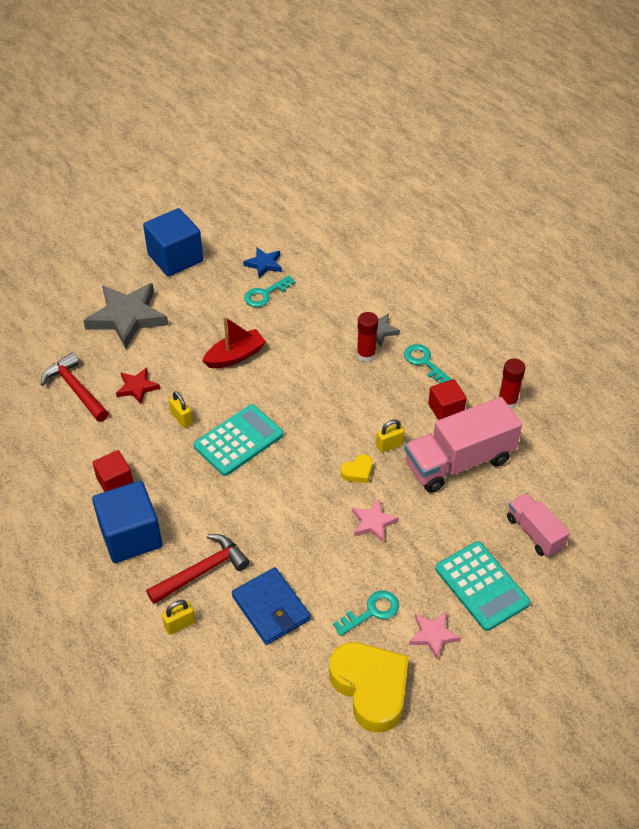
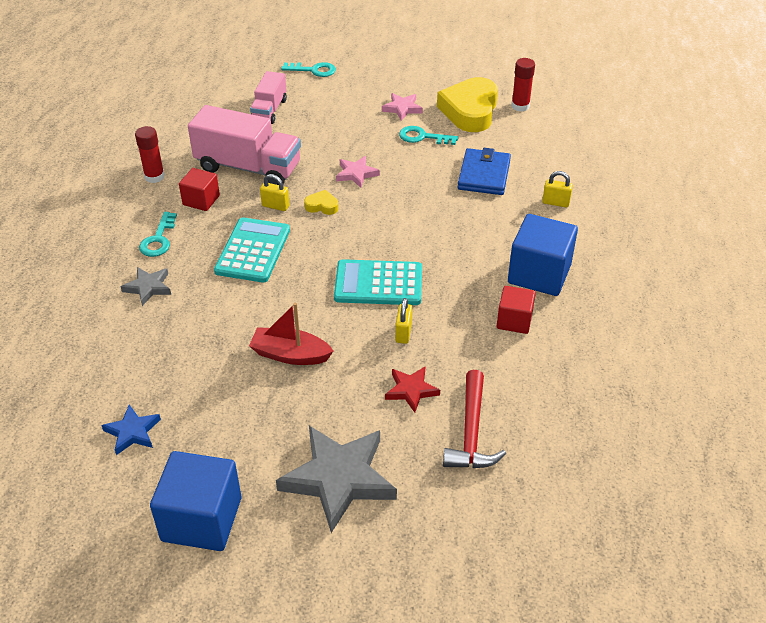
camera: 135 degrees left, 5 degrees down
(202, 571) = (508, 220): red hammer -> none
(265, 294) = (180, 396): turquoise key -> turquoise key (313, 70)
(366, 355) = (188, 276): red glue stick -> red glue stick (520, 106)
(481, 586) = (341, 109): turquoise calculator -> turquoise calculator (253, 251)

